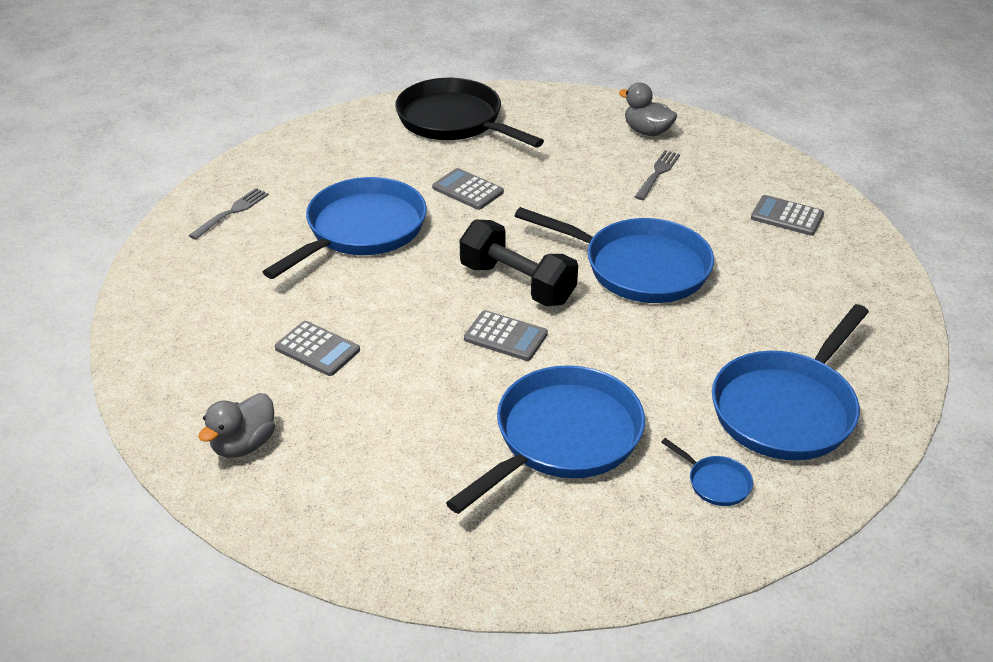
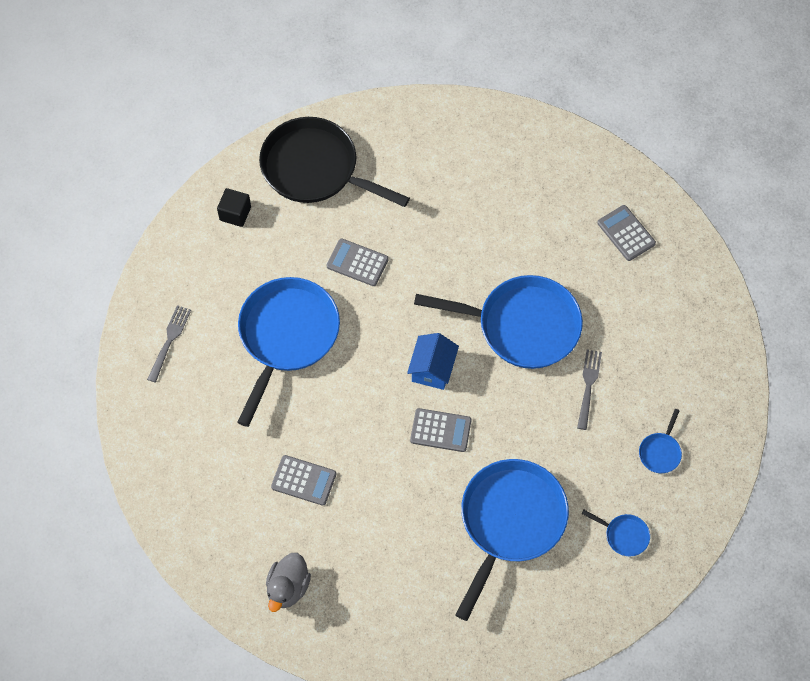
camera: 15 degrees left, 25 degrees up
(355, 137) = (235, 213): none -> black cube
(517, 284) = (432, 369): black dumbbell -> blue house
(647, 131) = (488, 144): grey duck -> none
(658, 173) = (510, 201): grey fork -> grey fork (588, 385)
(787, 216) = (626, 233): grey calculator -> grey calculator turned 45 degrees clockwise
(787, 408) = (660, 452): blue pan -> blue pan, size x0.41

